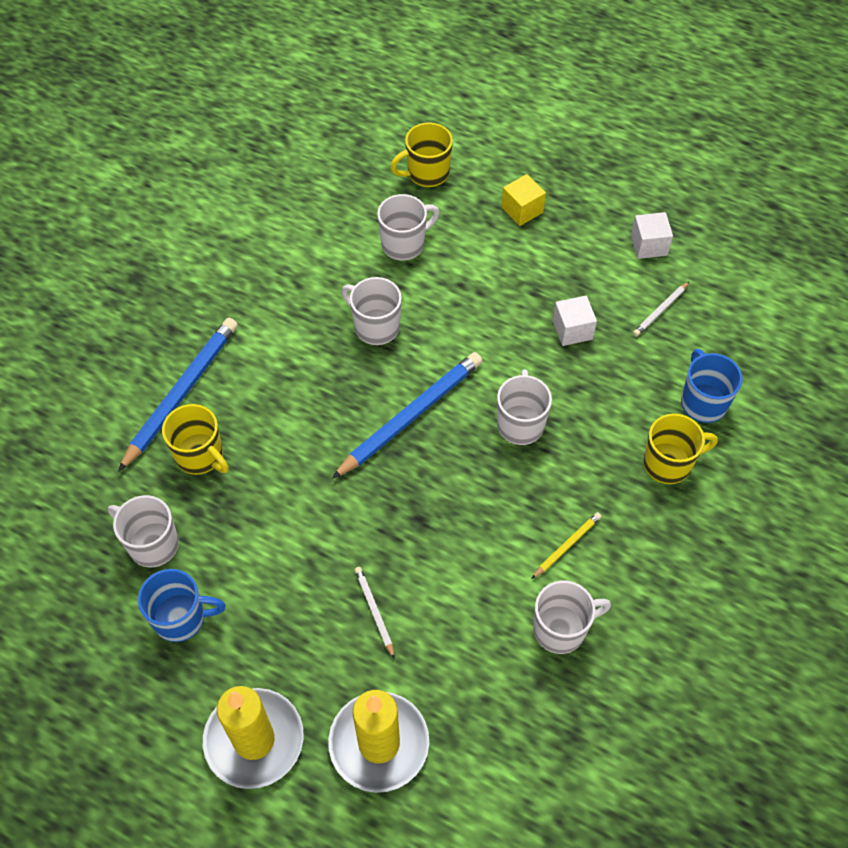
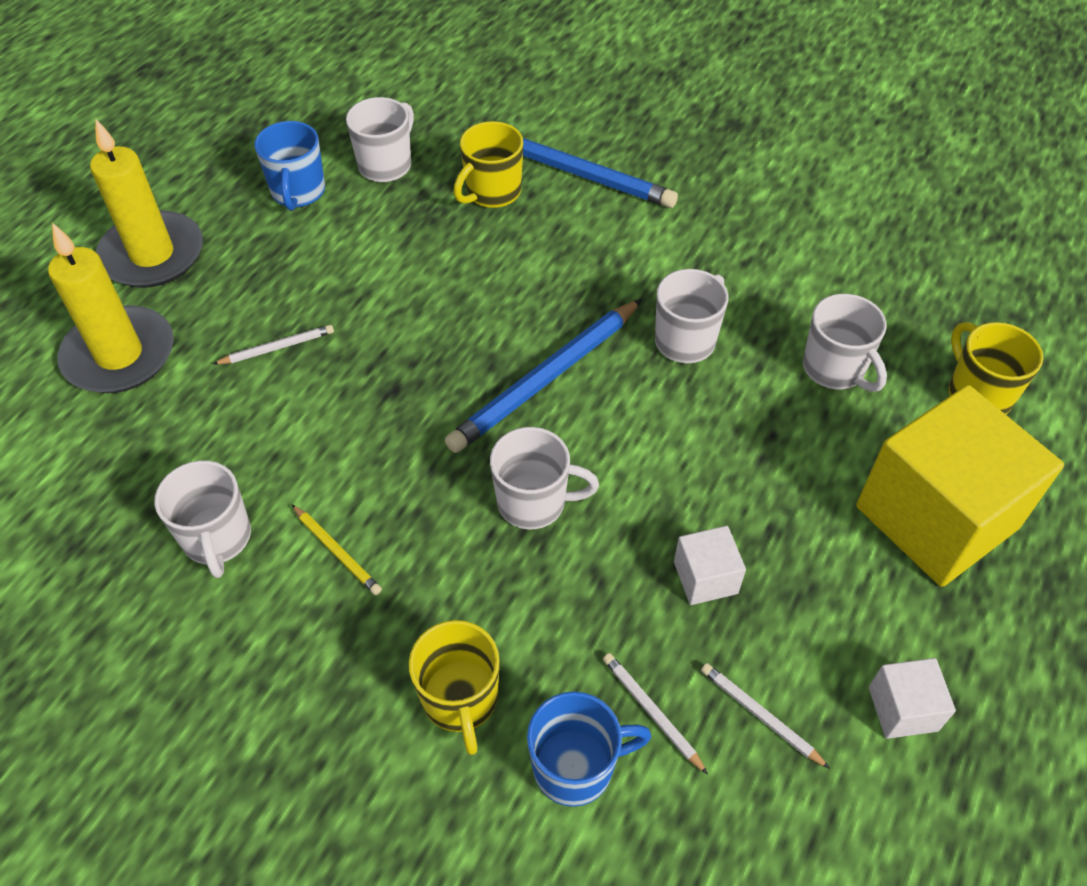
camera: 90 degrees right, 5 degrees down
(411, 416) = (546, 379): blue pencil -> blue pencil turned 90 degrees clockwise
(522, 210) = (936, 517): yellow cube -> yellow cube, size x2.34
(664, 363) = (652, 712): none -> white pencil

